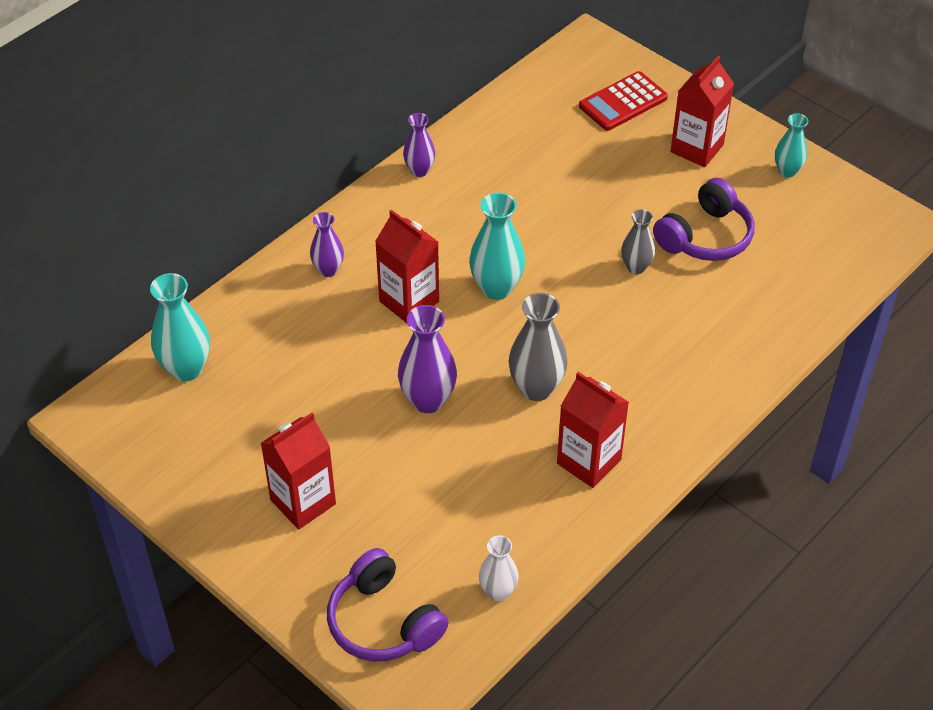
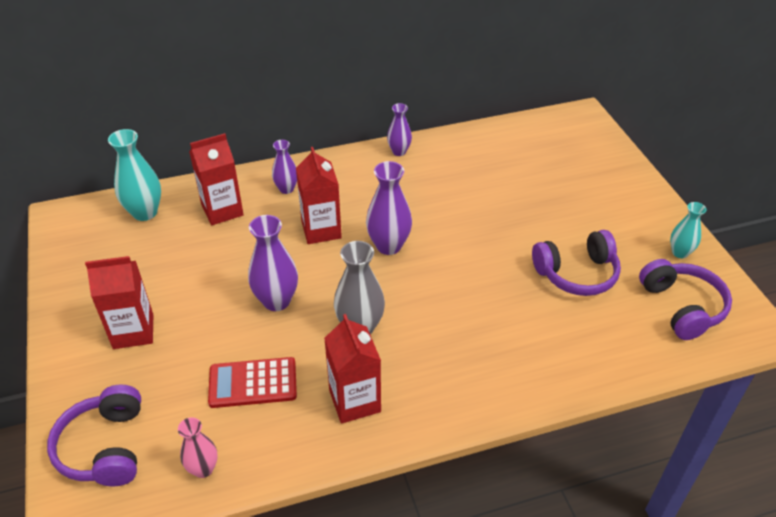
camera: 30 degrees right, 5 degrees down
(496, 288) = (388, 246): turquoise vase -> purple vase
(498, 591) = (203, 469): white vase -> pink vase
(623, 102) = (579, 160): red calculator -> red calculator (253, 383)
(636, 267) = (504, 273): grey vase -> none
(697, 148) = (615, 210): red carton -> red carton (222, 210)
(822, 229) = (682, 307): none -> purple headphones

